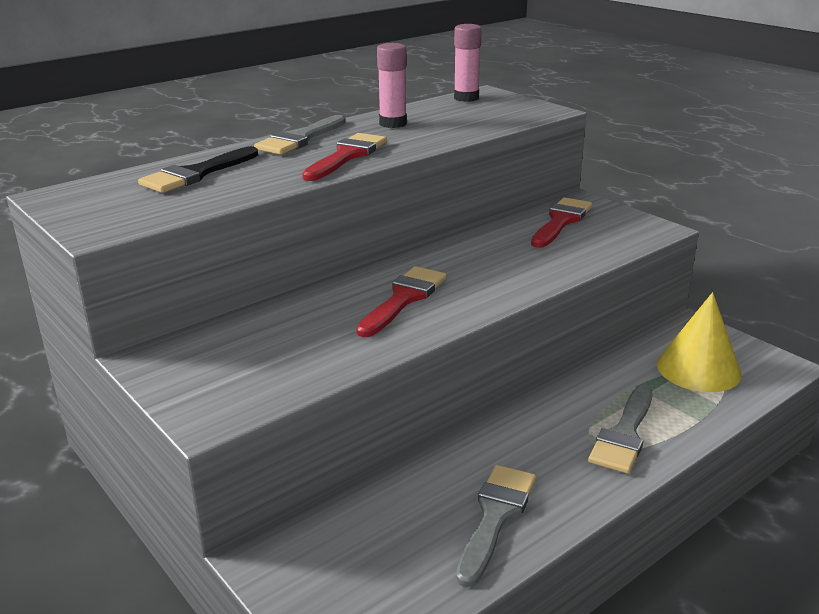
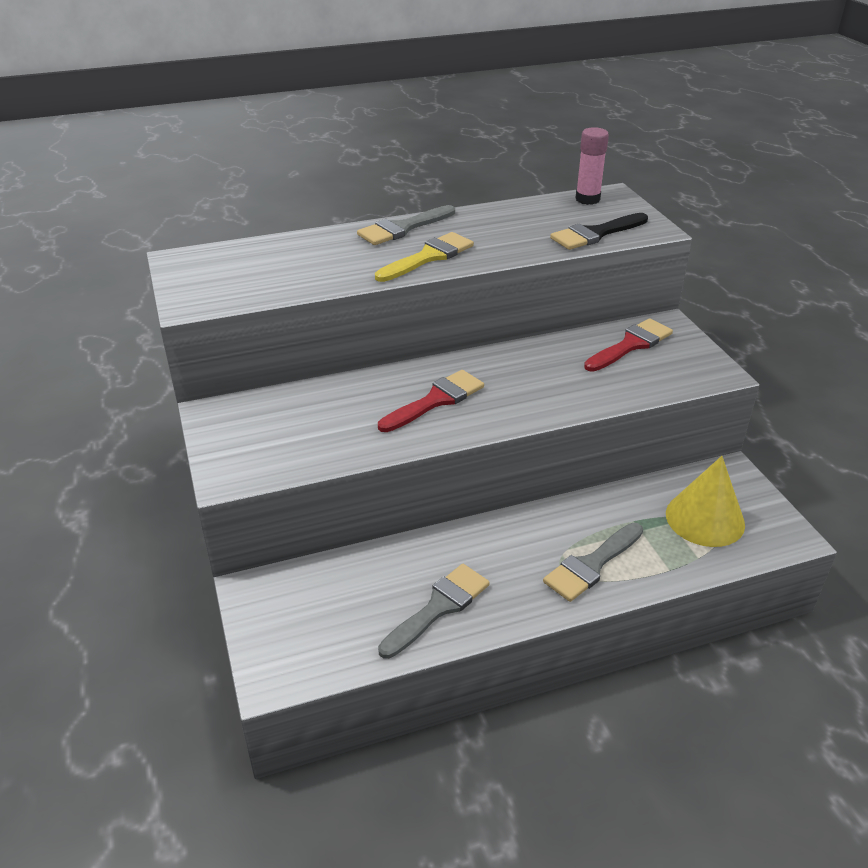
camera: 20 degrees right, 10 degrees up
(196, 174) = (295, 255): black brush -> black brush (595, 234)
(347, 156) = (428, 257): red brush -> yellow brush
(393, 124) = (495, 222): pink glue stick -> none

